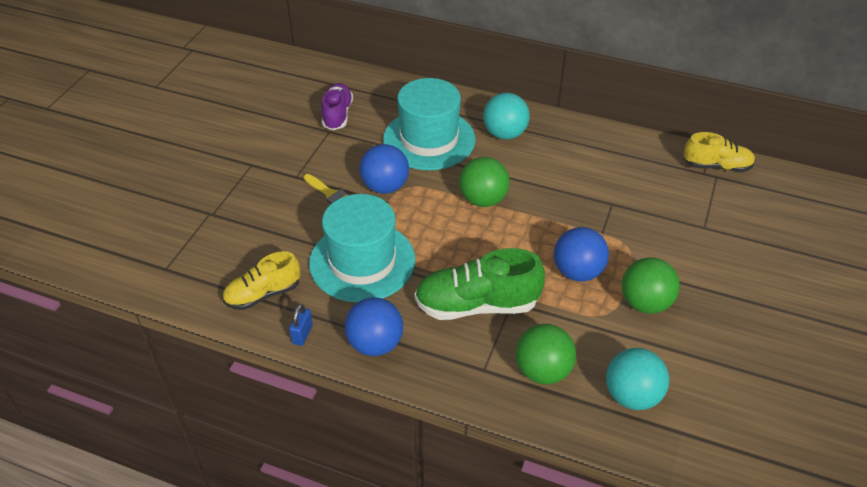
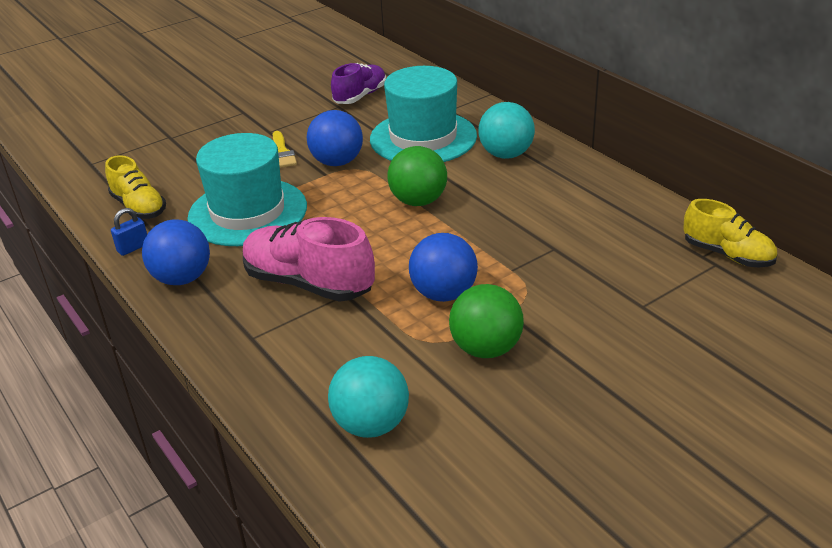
camera: 35 degrees right, 10 degrees down
(263, 294) = (139, 207): yellow shoe -> yellow shoe turned 135 degrees counterclockwise
(477, 305) = (308, 283): green shoe -> pink shoe
(543, 371) = (306, 363): green ball -> none

